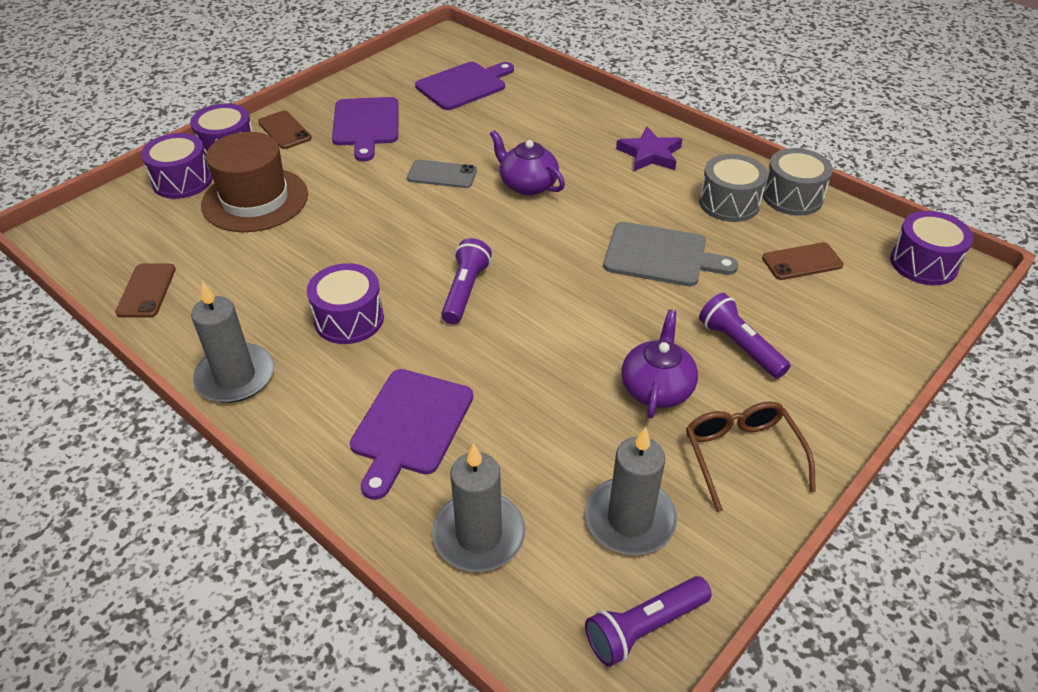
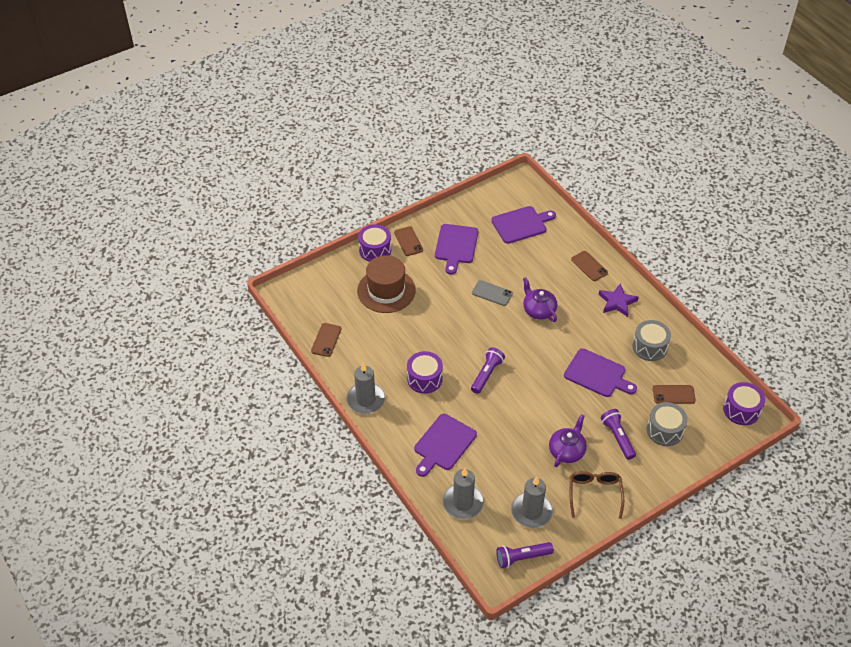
camera: 15 degrees right, 5 degrees up
(182, 181) = (348, 269): purple drum -> none
(587, 118) = (589, 266): none -> brown phone
(660, 256) = (597, 374): grey cutting board -> purple cutting board
(792, 197) = (688, 350): grey drum -> grey drum (664, 430)

